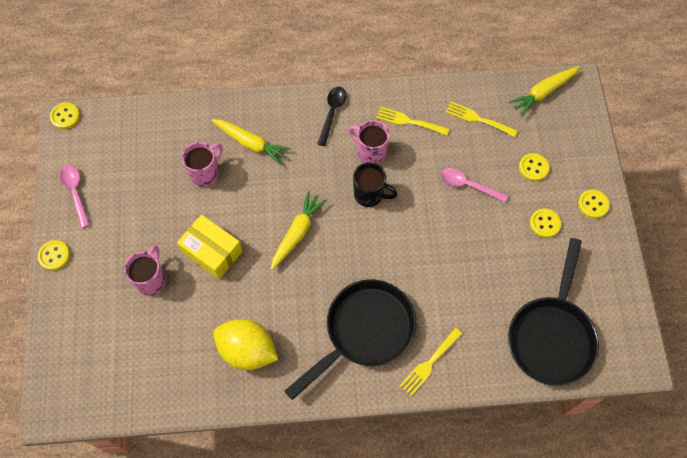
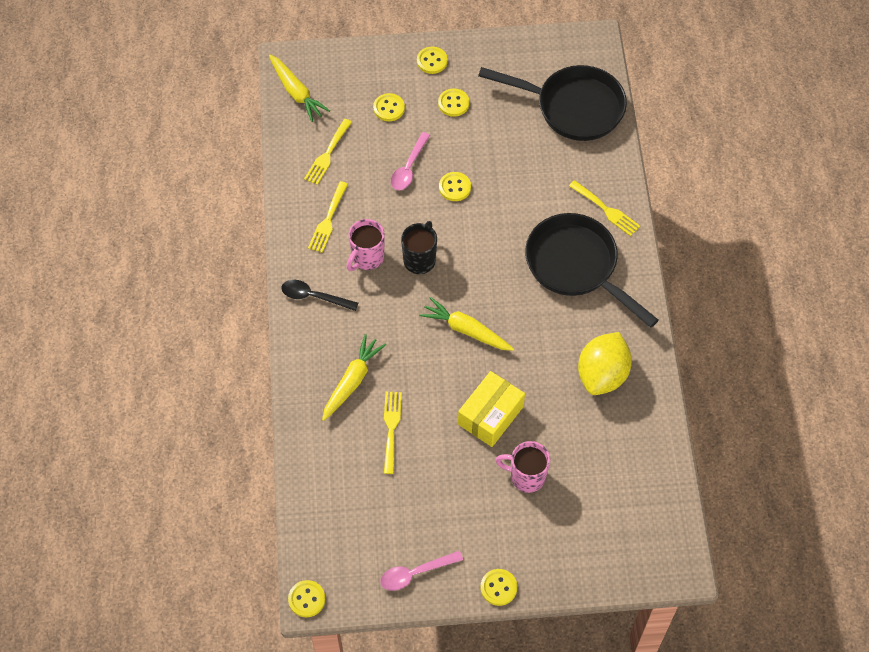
camera: 90 degrees left, 5 degrees down
(205, 173) = (391, 428): pink mug -> yellow fork
(448, 224) = (454, 187): none -> yellow button

